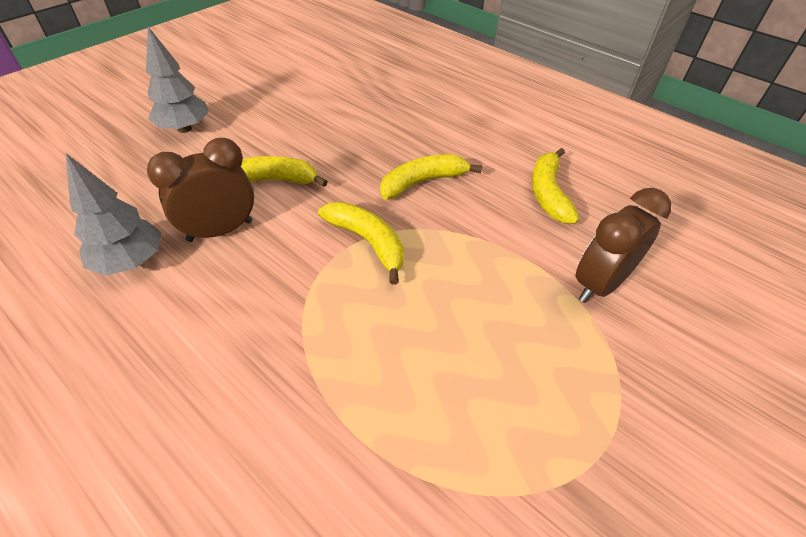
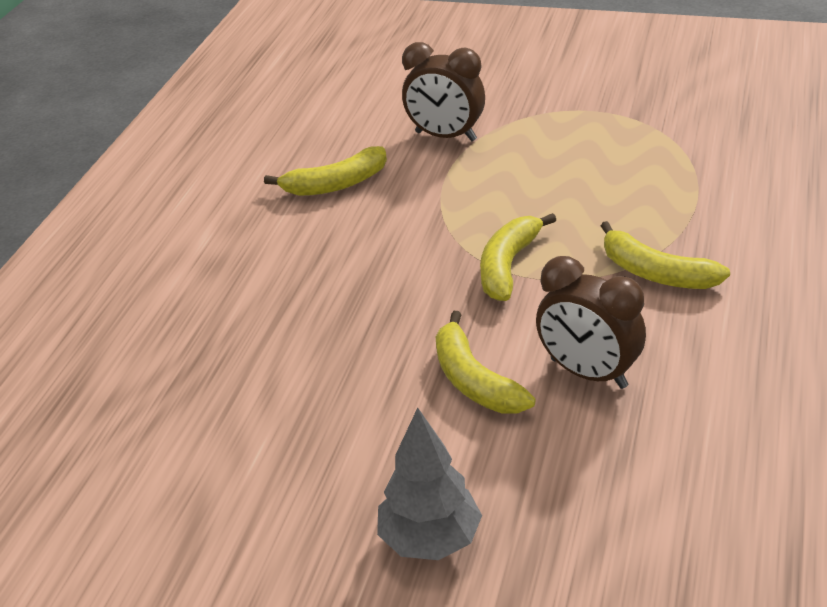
camera: 110 degrees left, 10 degrees down
(130, 262) = (693, 413): grey tree -> none
(422, 182) = (380, 265): yellow banana -> yellow banana (656, 273)

